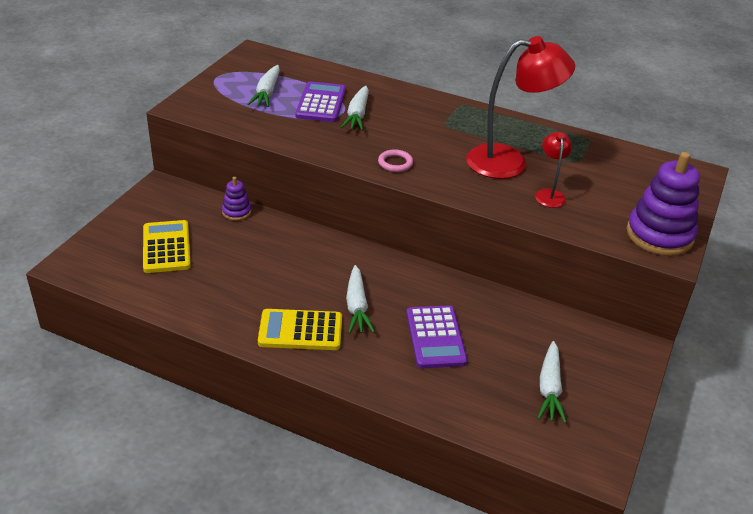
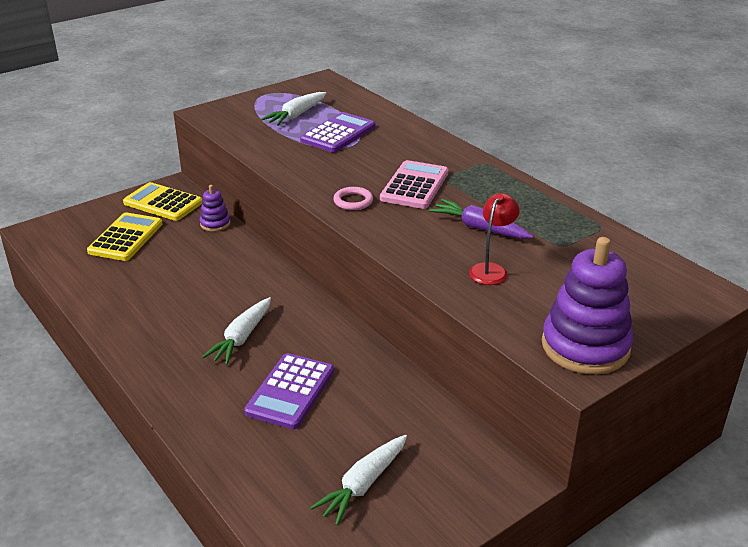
camera: 30 degrees right, 5 degrees down
(300, 330) = (168, 343): yellow calculator -> yellow calculator (163, 203)
(357, 115) = (362, 151): white carrot -> none
(429, 137) = (414, 186): none -> pink calculator
(509, 162) = (479, 228): red lamp -> purple carrot

